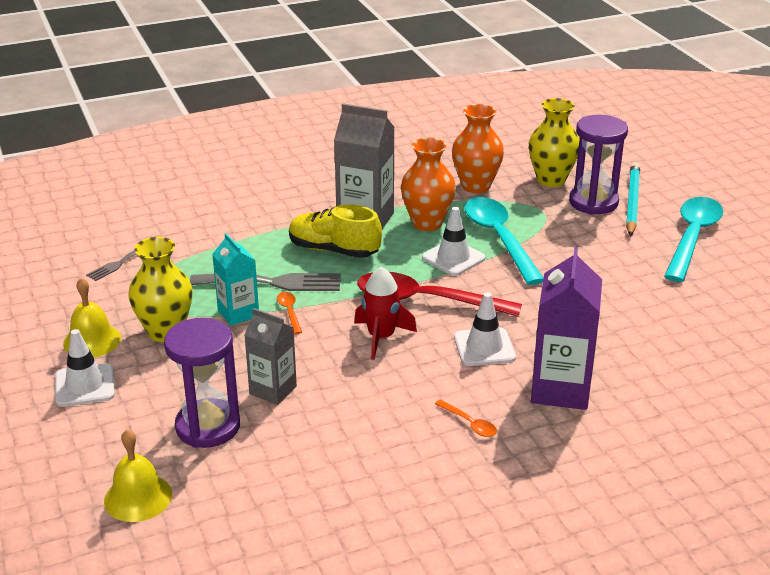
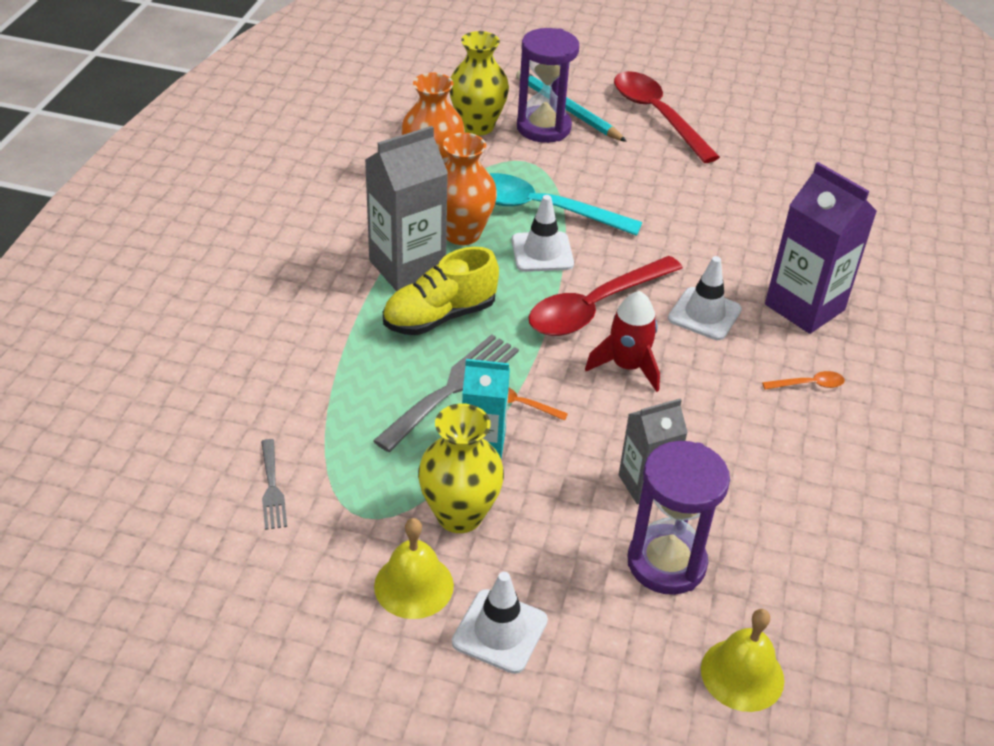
camera: 55 degrees left, 10 degrees up
(692, 237) = (657, 116): turquoise spoon -> red spoon

